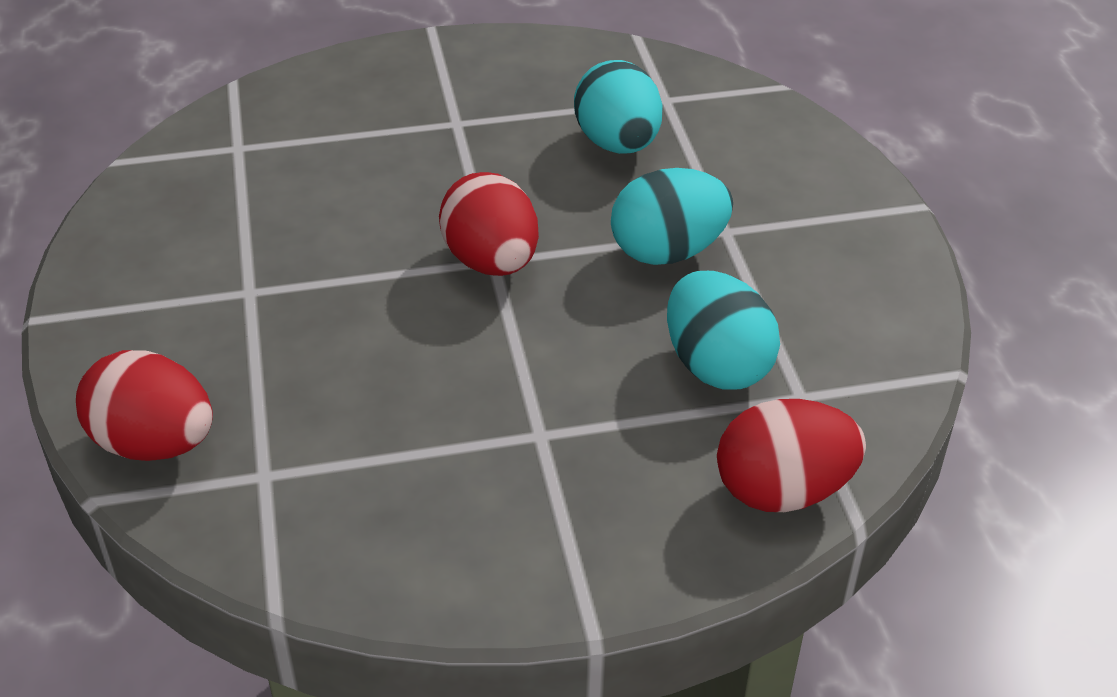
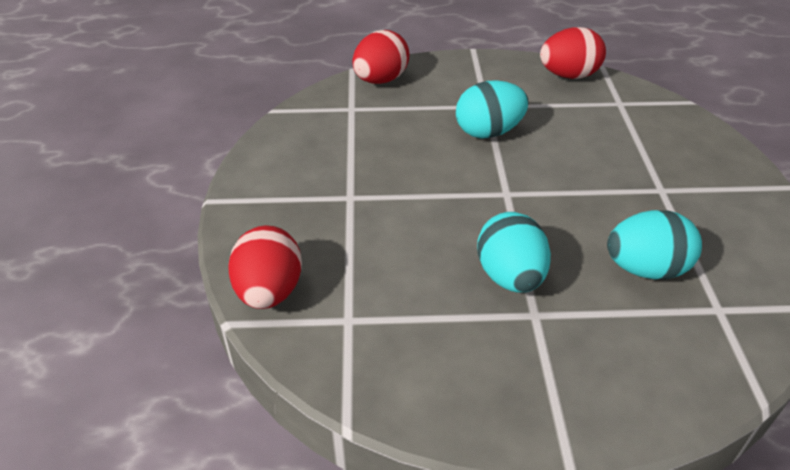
camera: 100 degrees right, 0 degrees up
(491, 262) = (504, 192): red egg -> red egg (568, 75)
(716, 365) = (387, 281): turquoise egg -> turquoise egg (488, 132)

